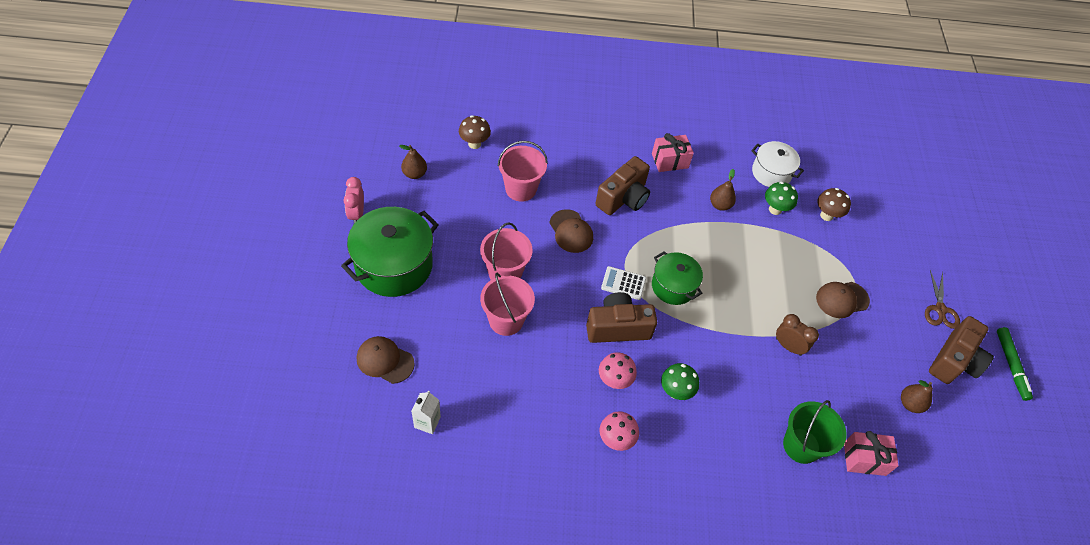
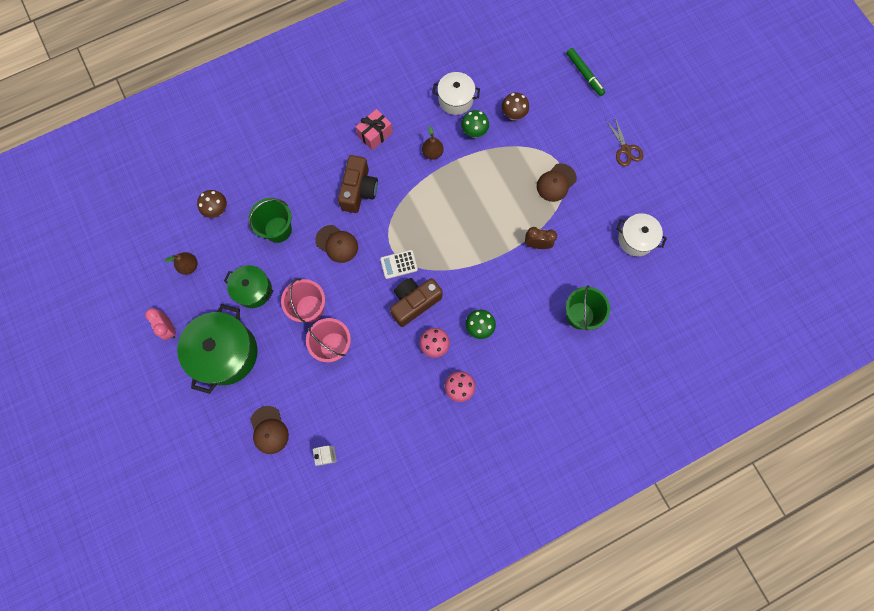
camera: 25 degrees left, 20 degrees up
(385, 360) = (269, 430): brown cap -> brown cap turned 105 degrees counterclockwise
(520, 189) = (278, 229): pink bucket -> green bucket
(673, 286) = (435, 245): green pot -> green pot (253, 290)
(864, 459) = (624, 299): pink gift -> none
(910, 404) = (636, 239): brown pear -> white pot
(954, 361) = (651, 186): brown camera -> none
(1011, 365) = (689, 167): green marker -> green marker (584, 74)

